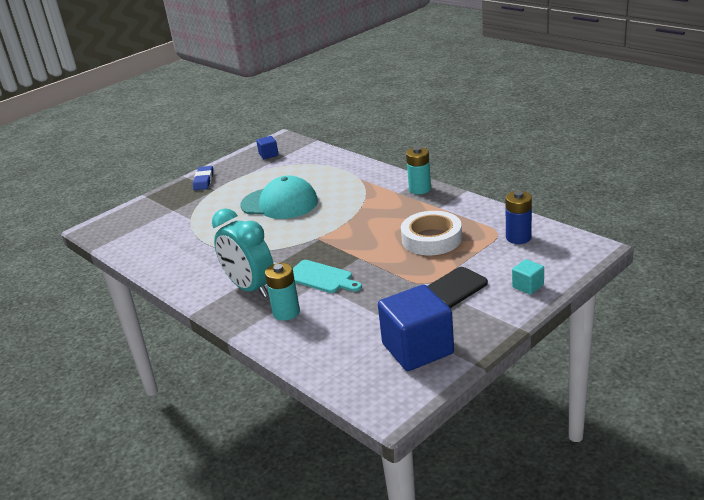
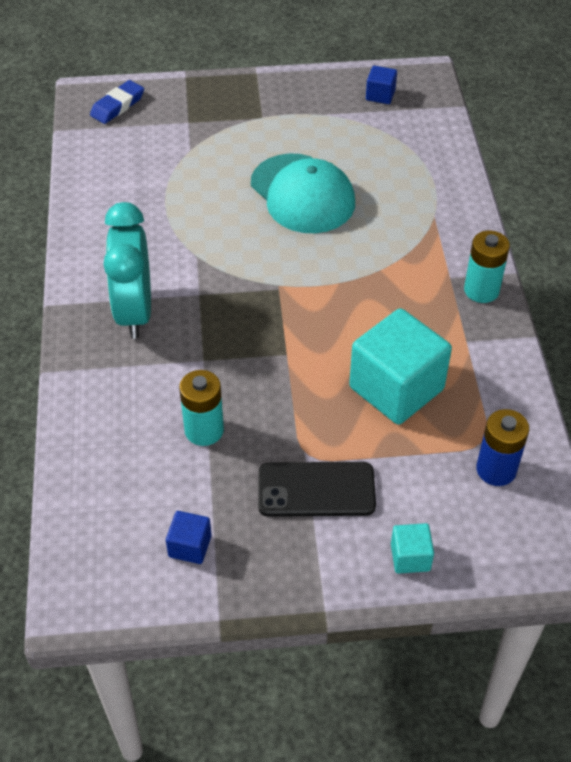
camera: 35 degrees right, 20 degrees up
(203, 181) = (266, 93): blue eraser -> blue eraser (117, 106)
(286, 312) = (129, 379): turquoise battery -> turquoise battery (204, 430)
(321, 278) = (216, 354): turquoise cutting board -> none
(417, 349) = (190, 546): blue cube -> blue cube, size x0.46
(431, 239) = (396, 388): white tape -> turquoise cube

